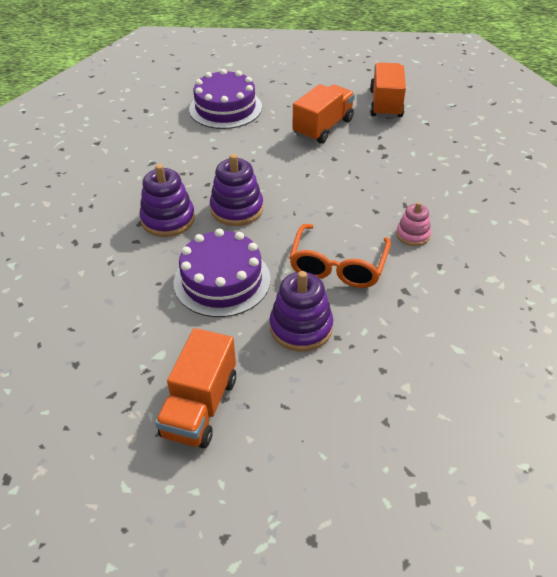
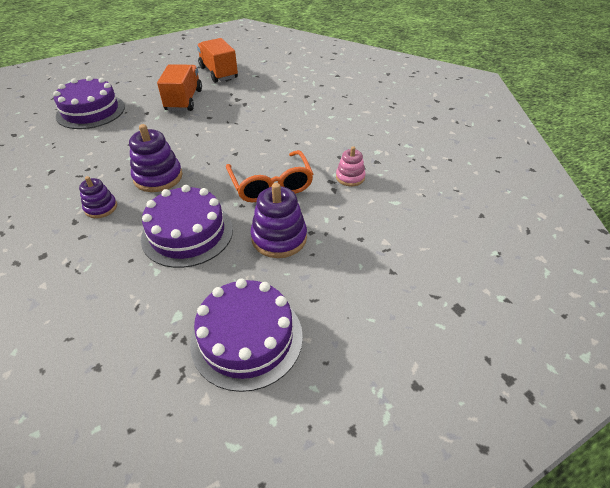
camera: 35 degrees left, 0 degrees up
(168, 219) = (101, 208): purple stacking toy -> purple stacking toy, size x0.61
(200, 407) = (247, 338): orange truck -> purple cake
(413, 235) = (306, 145): pink stacking toy -> pink stacking toy (350, 177)

